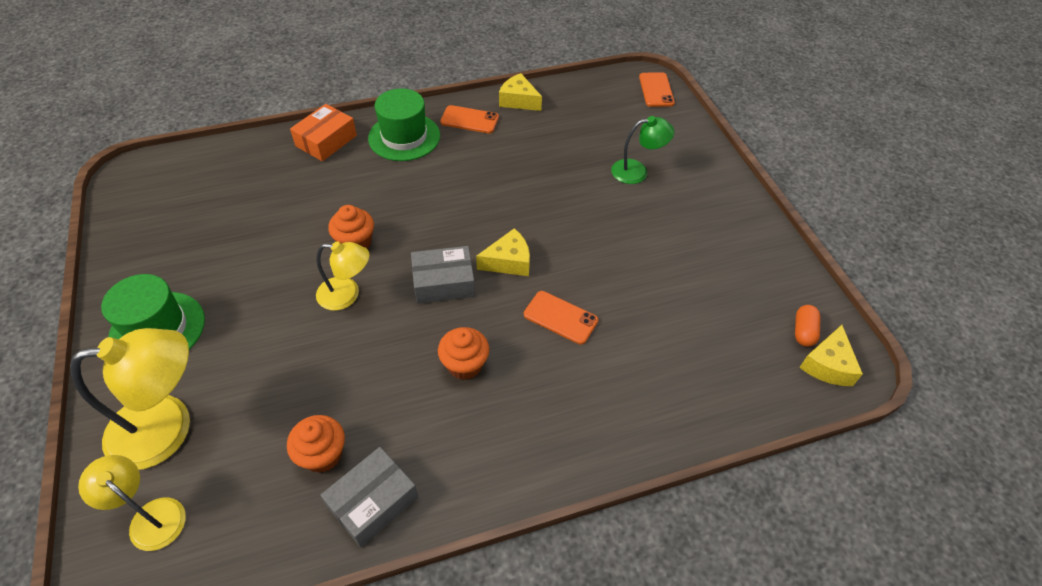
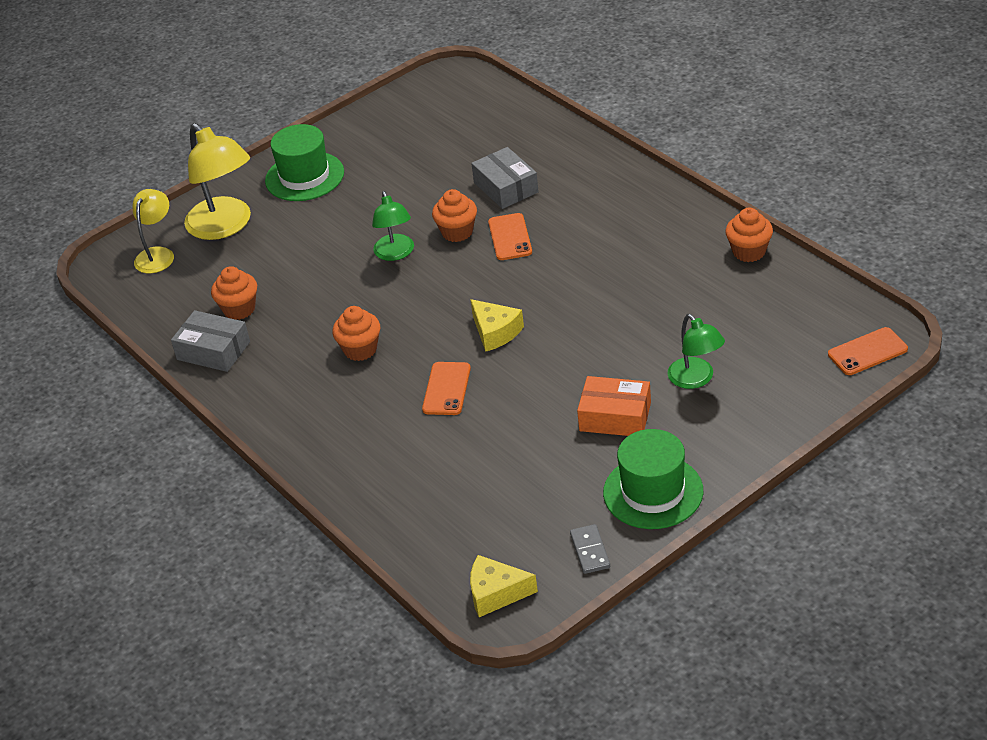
camera: 75 degrees right, 10 degrees down
(326, 141) = (578, 155): orange box -> orange box (615, 416)
(347, 295) = (395, 253): yellow lamp -> green lamp
(404, 137) = (622, 199): green hat -> green hat (653, 492)
(443, 282) = (444, 302): grey box -> grey box (506, 187)
(469, 120) = (685, 230): orange phone -> orange phone (510, 237)
(518, 100) = (749, 252): yellow cheese -> orange cupcake
(797, 290) = (590, 551): none -> grey domino
(803, 331) = (531, 566): orange capsule -> none

